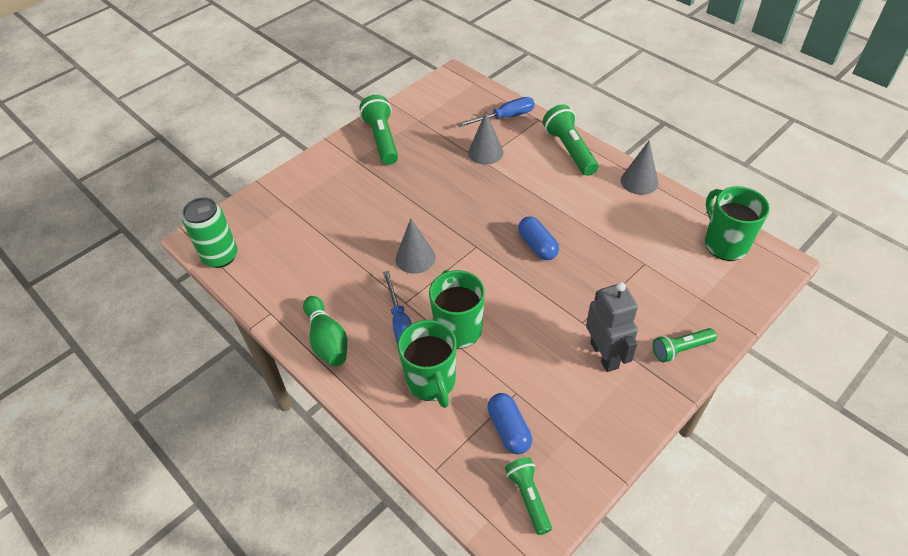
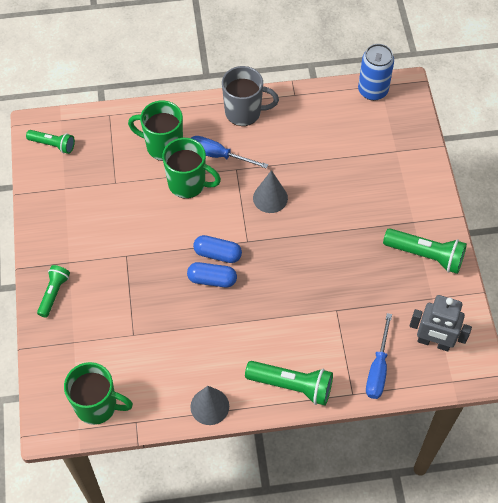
camera: 125 degrees right, 10 degrees up
(220, 256) = (373, 90): green can -> blue can
(327, 340) = (244, 112): green bowling pin -> grey mug
(485, 152) = (344, 319): grey cone -> none
(509, 429) = (97, 163): blue capsule -> blue capsule (217, 254)
(604, 355) = (92, 248): grey robot -> grey robot (433, 342)

